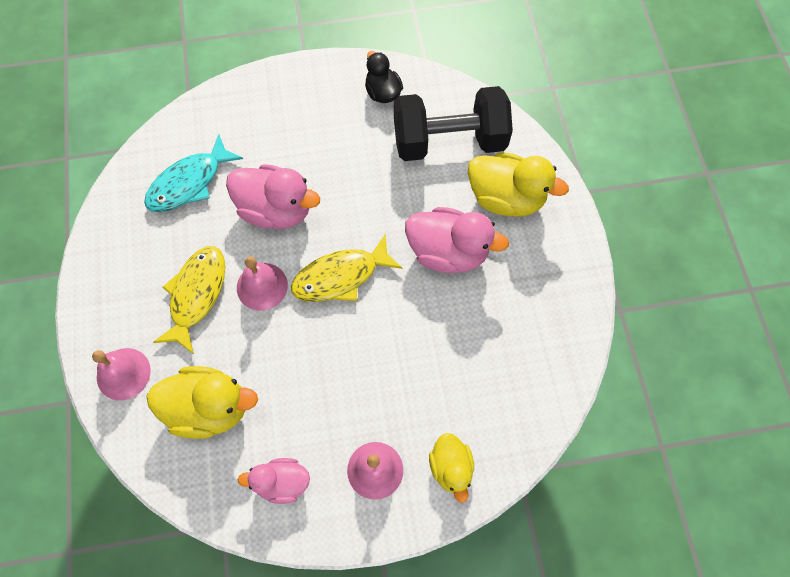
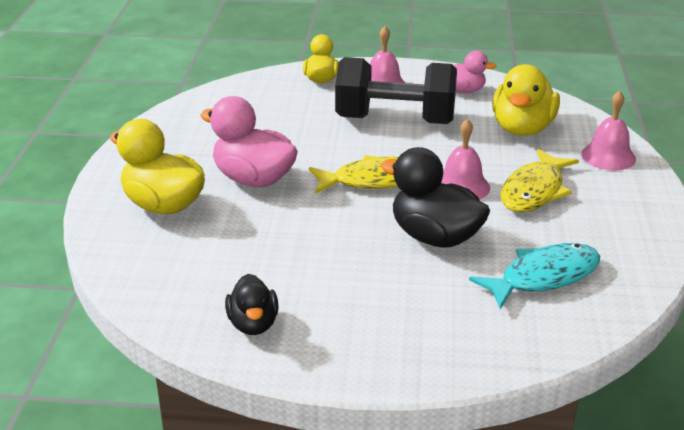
camera: 165 degrees left, 35 degrees down
(209, 408) = (522, 129): yellow duck -> yellow duck turned 90 degrees counterclockwise
(276, 210) = (435, 237): pink duck -> black duck
(449, 141) = (195, 261): black dumbbell -> black dumbbell (395, 120)

